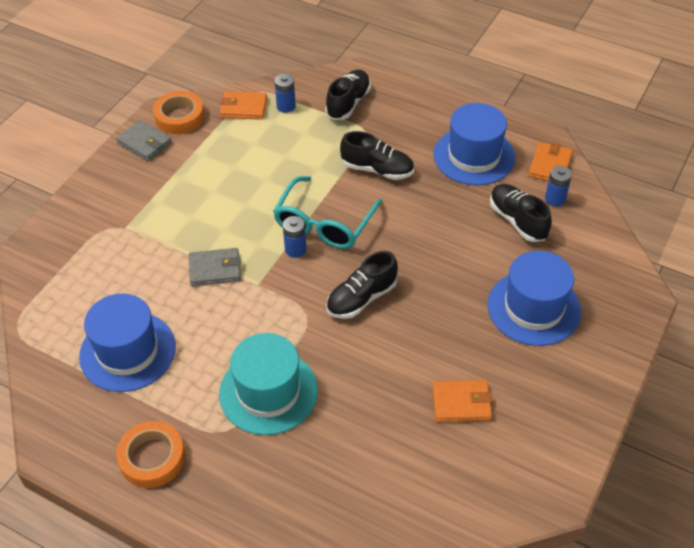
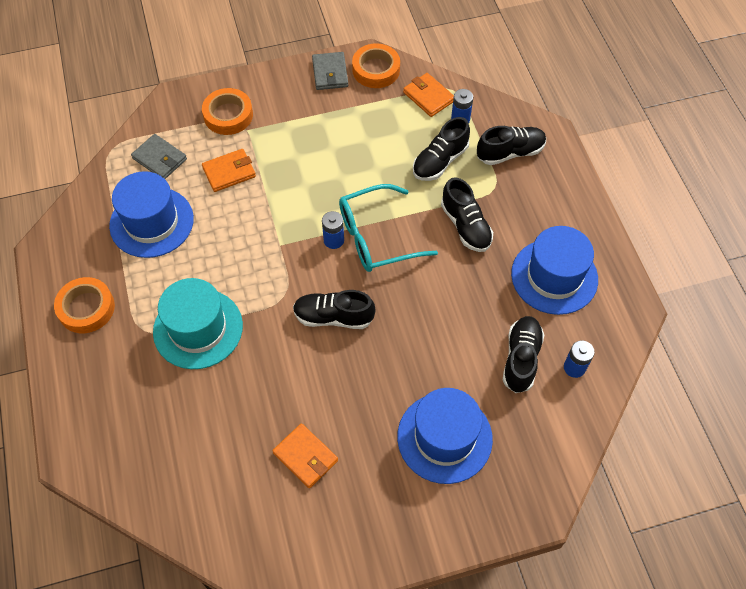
camera: 45 degrees right, 10 degrees up
(95, 229) = (228, 115): none -> orange tape
(215, 269) = (266, 209): grey wallet -> grey wallet (160, 159)
(306, 142) = (440, 161): none -> black shoe
(550, 165) = (607, 336): orange wallet -> orange wallet (229, 172)

